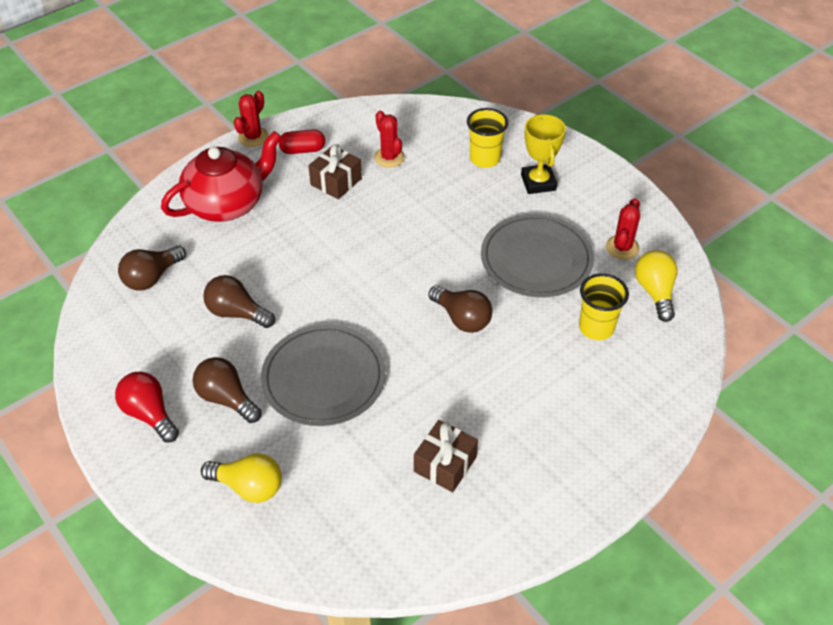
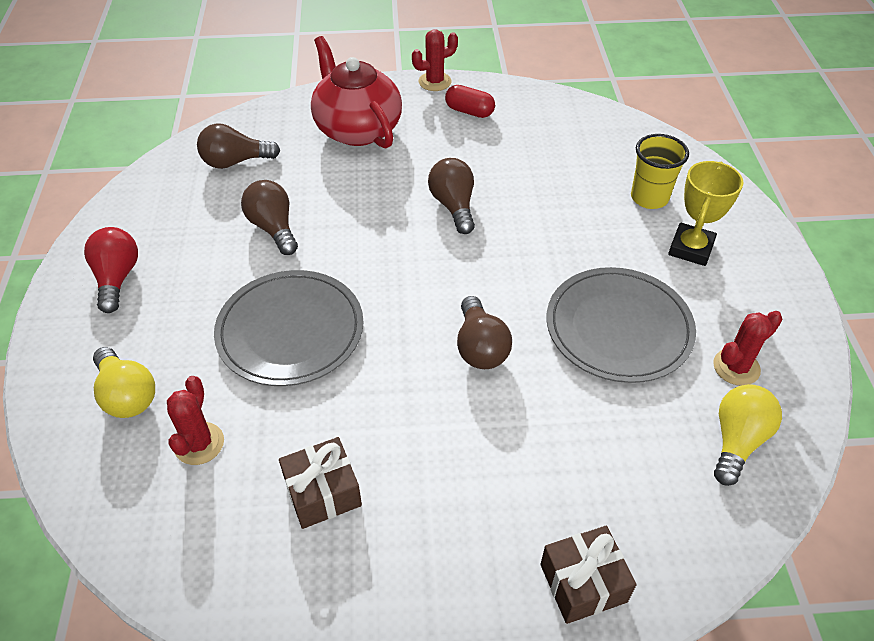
camera: 35 degrees right, 0 degrees up
(227, 204) = (357, 129): red teapot -> red teapot turned 120 degrees counterclockwise
(227, 398) = (190, 301): brown light bulb -> brown light bulb (453, 206)
(336, 181) = (474, 153): brown gift -> brown gift (583, 583)
(389, 157) = (547, 153): red cactus -> red cactus (199, 444)
(596, 328) = (626, 442): yellow cup -> none

